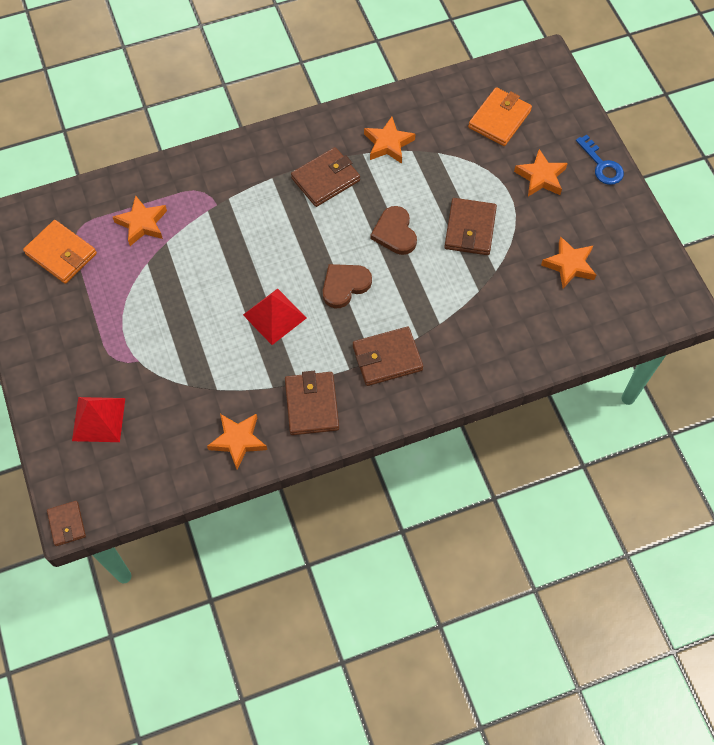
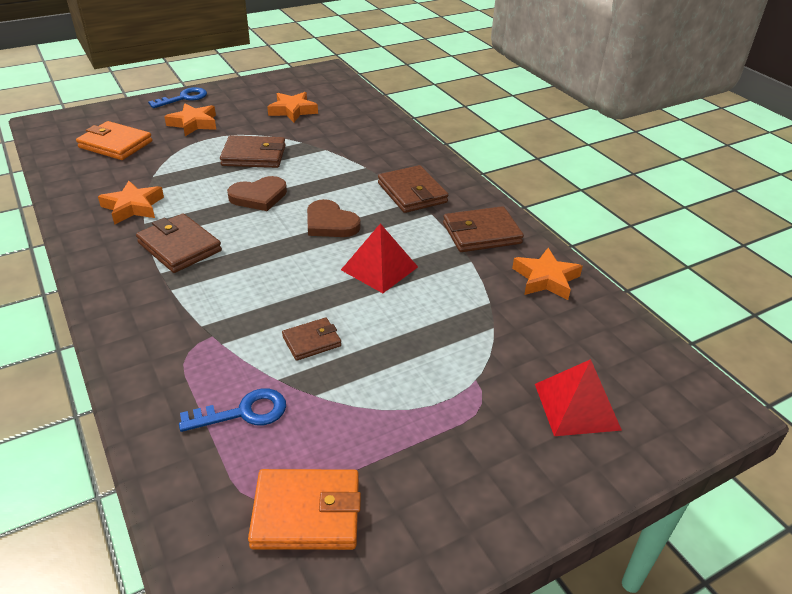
camera: 100 degrees left, 25 degrees down
(61, 254) = (306, 513): orange wallet -> orange wallet turned 60 degrees clockwise
(67, 524) = (734, 412): brown wallet -> brown wallet (312, 341)
(142, 223) = (243, 412): orange star -> blue key

